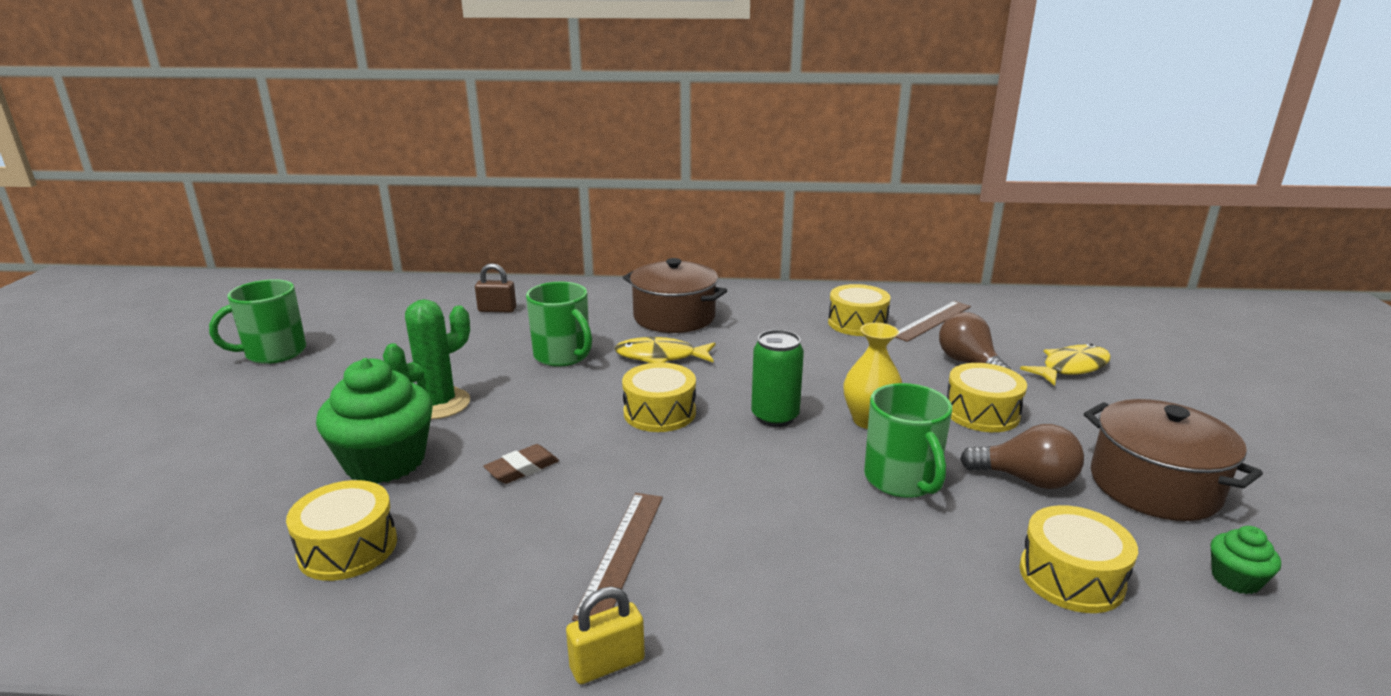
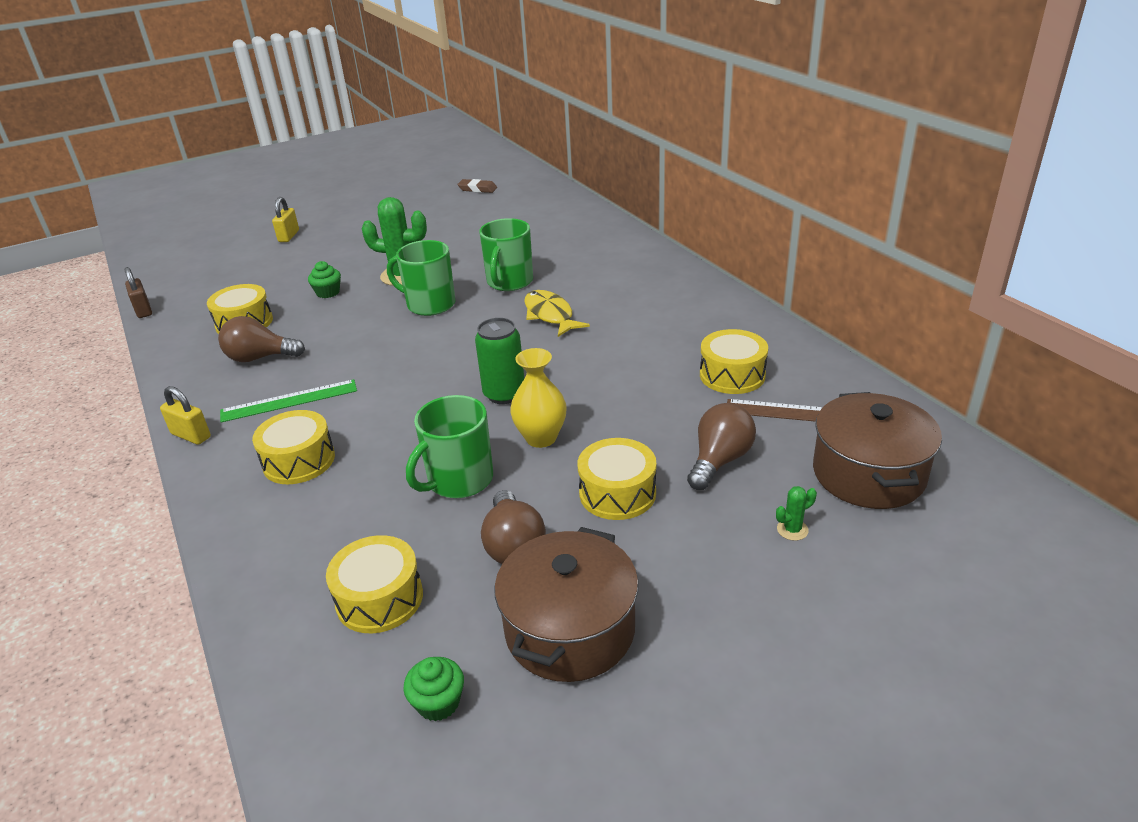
camera: 60 degrees right, 10 degrees up
(149, 453) = (289, 236): none -> yellow padlock
(274, 353) = (415, 206): green mug -> green mug (429, 304)
(385, 461) = (328, 292): green cupcake -> green cupcake, size x0.45
(474, 554) = (260, 358): none -> brown light bulb
(497, 310) = (552, 231): brown padlock -> brown padlock (143, 310)
(522, 469) = (353, 333): brown eraser -> brown eraser (477, 189)
(622, 553) = (289, 401): brown ruler -> green ruler
(659, 412) = (464, 348): yellow drum -> yellow drum (299, 461)
(674, 317) = (627, 293): brown pot -> brown pot (868, 474)
(1071, 368) = (792, 530): yellow fish -> green cactus

